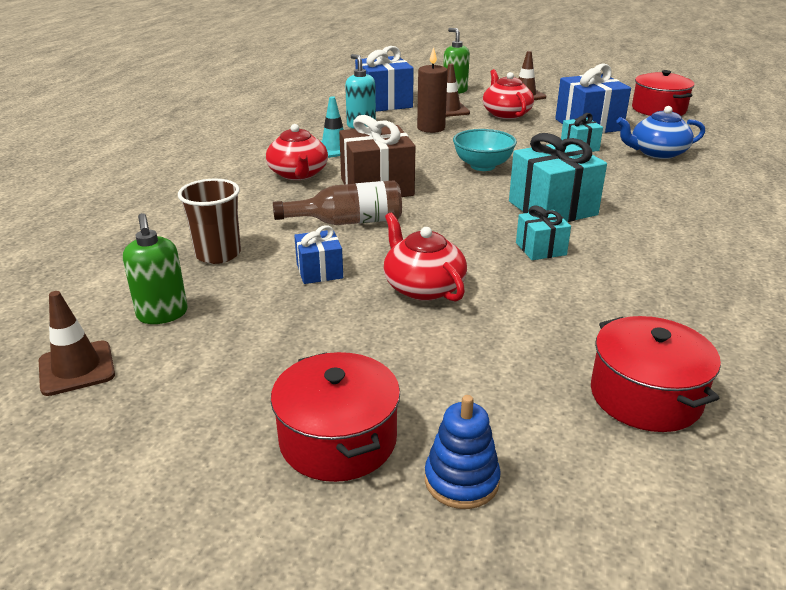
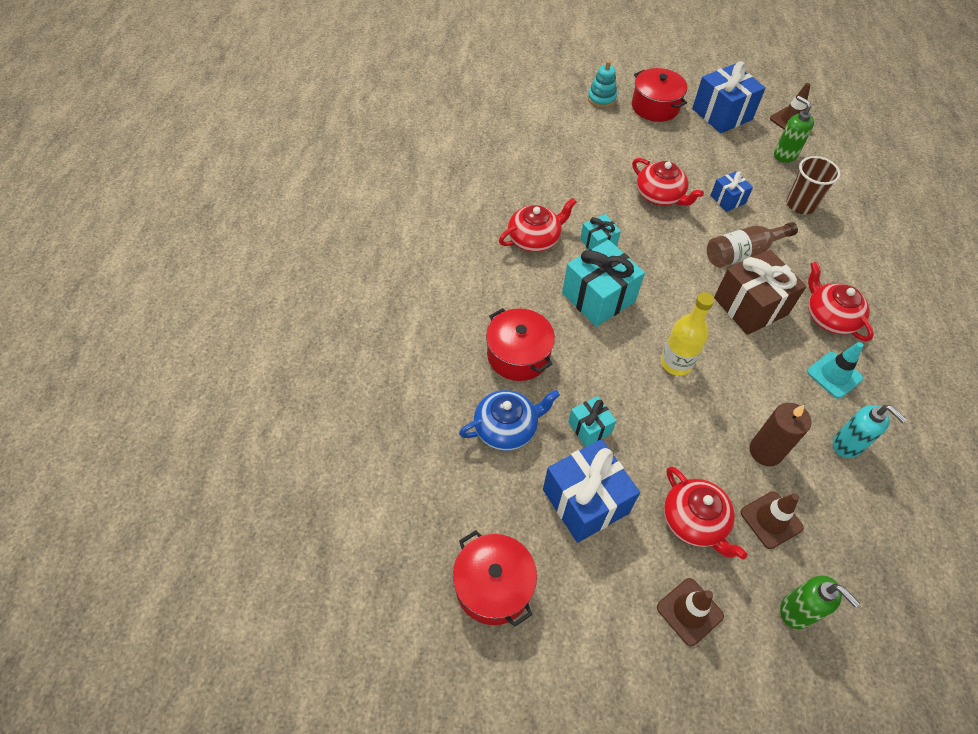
camera: 165 degrees right, 25 degrees up
(384, 103) = (866, 531): blue gift -> blue gift (722, 114)
(461, 480) = (601, 99): blue stacking toy -> turquoise stacking toy
(482, 166) = (676, 363): turquoise bowl -> yellow bottle
(634, 262) = (534, 239): none -> red teapot
(645, 396) = (531, 142): red pot -> red pot (518, 355)

